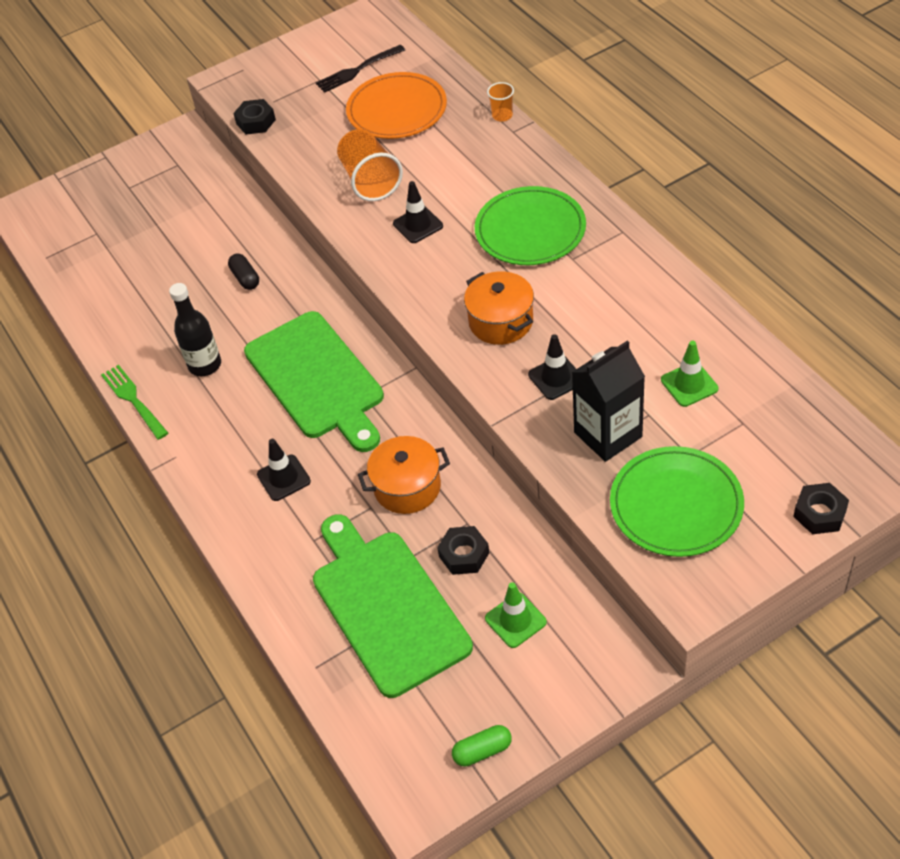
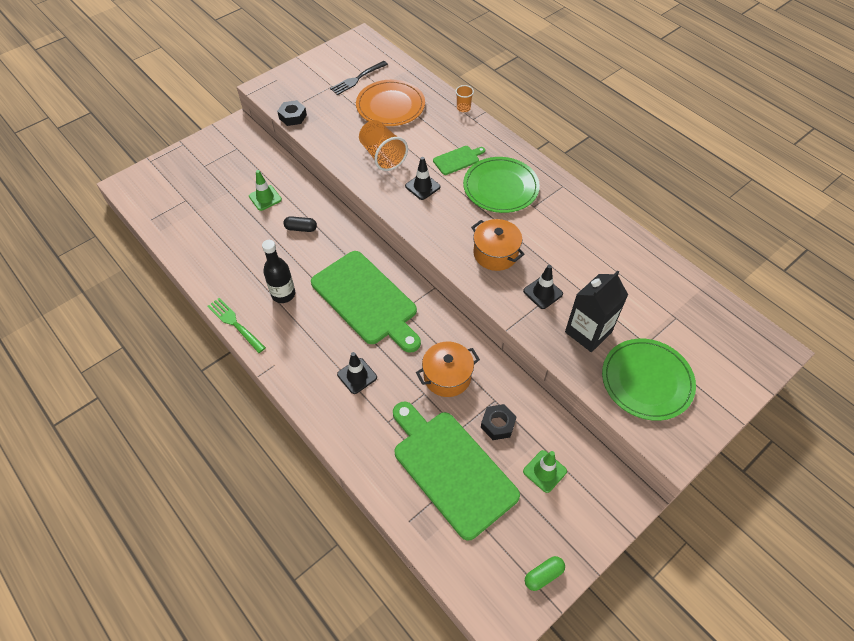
camera: 15 degrees left, 5 degrees up
(245, 278) = (301, 228): black capsule -> black capsule turned 45 degrees counterclockwise
(477, 189) = (458, 160): none -> green cutting board
(689, 384) = (633, 292): green traffic cone -> green traffic cone (265, 198)
(819, 513) = (743, 380): black nut -> none

